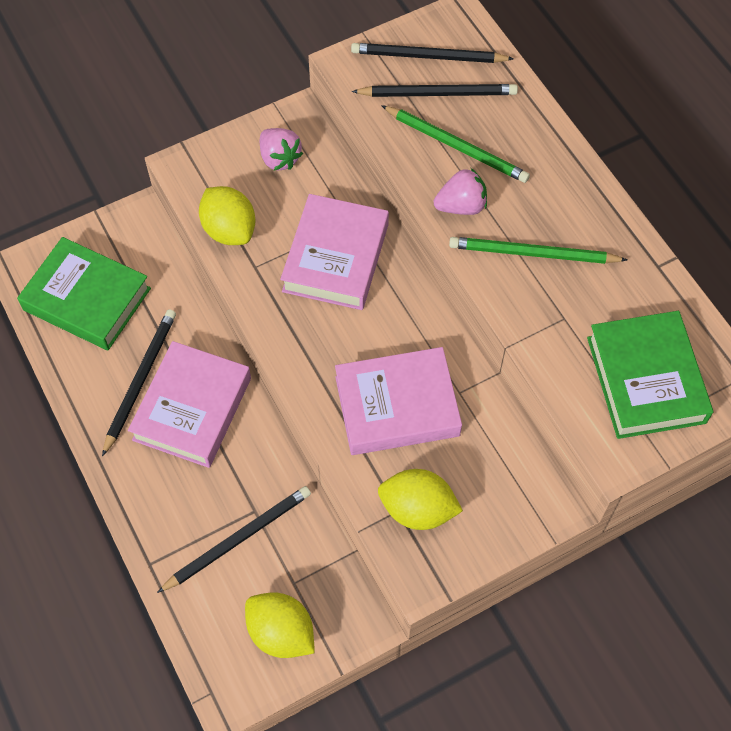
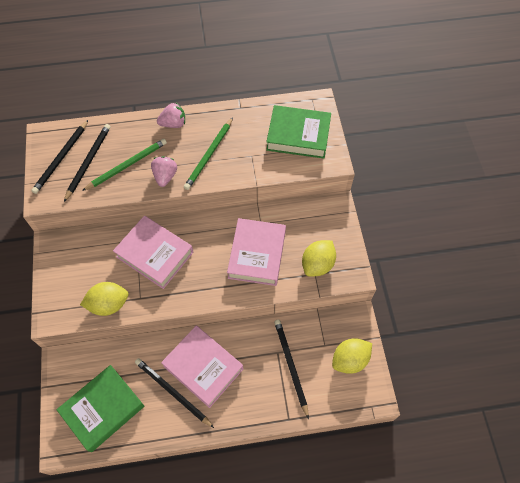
camera: 70 degrees left, 0 degrees up
(279, 158) = (74, 262): pink strawberry -> pink strawberry (173, 124)

